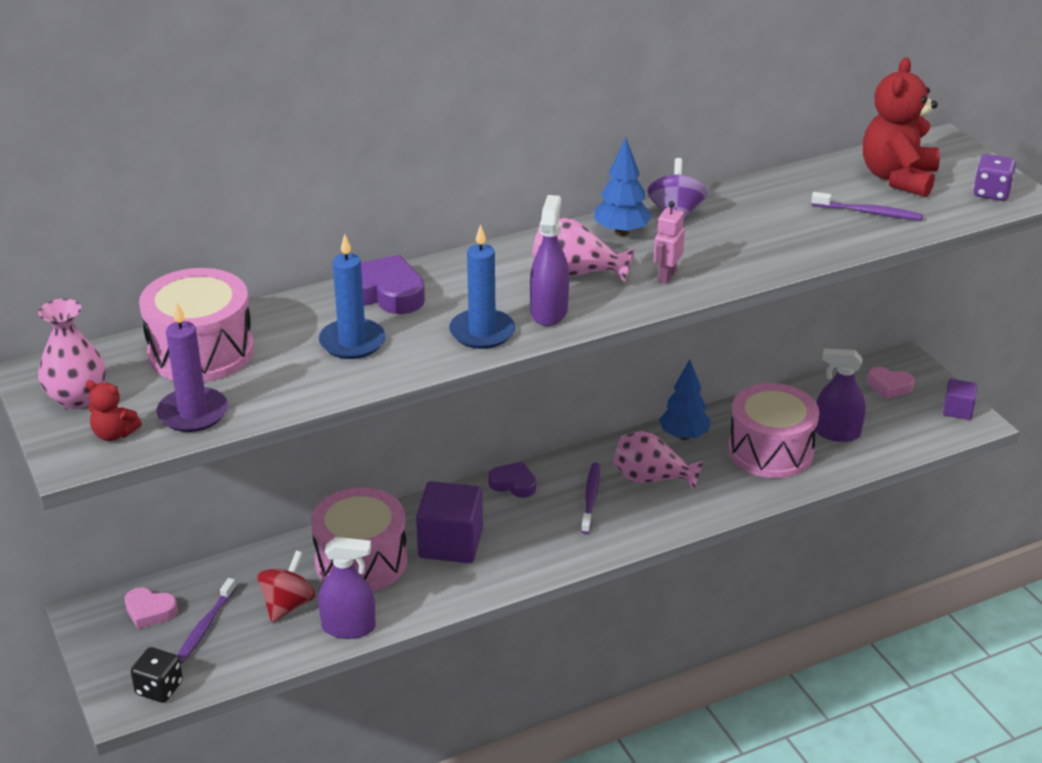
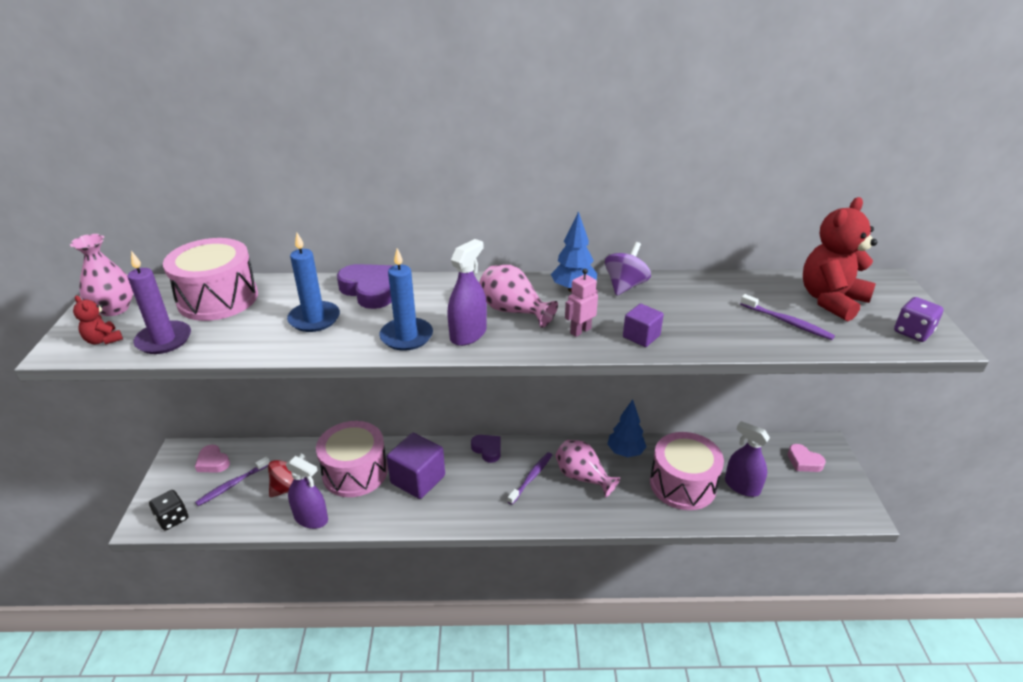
camera: 25 degrees right, 0 degrees up
(957, 410) = (852, 499): purple cube -> purple cube (641, 336)

